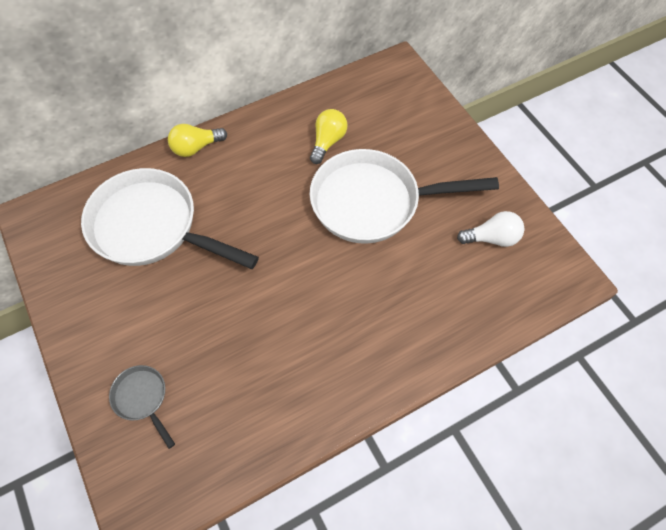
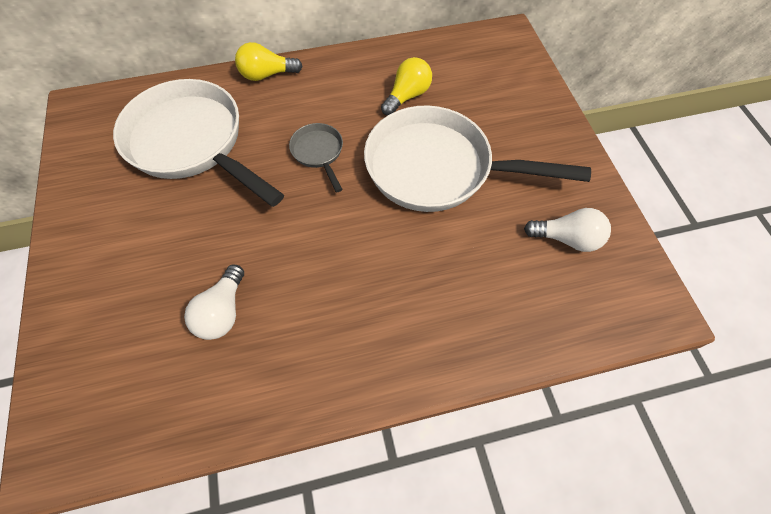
camera: 15 degrees right, 0 degrees up
(142, 398) = (109, 322): grey pan -> grey pan (318, 153)
(235, 366) = (223, 311): none -> white light bulb

